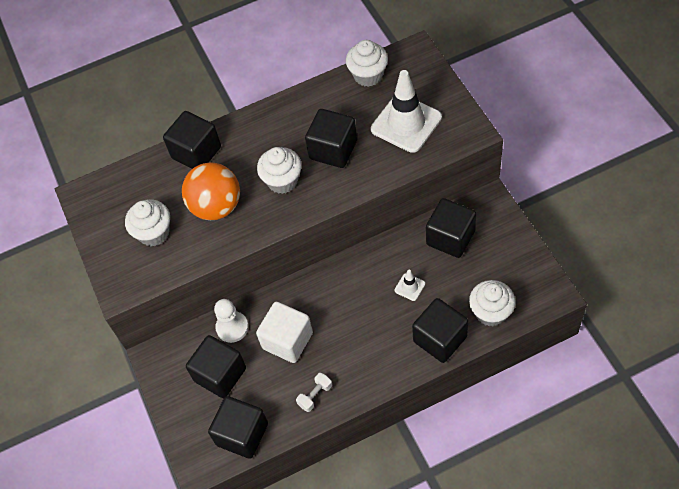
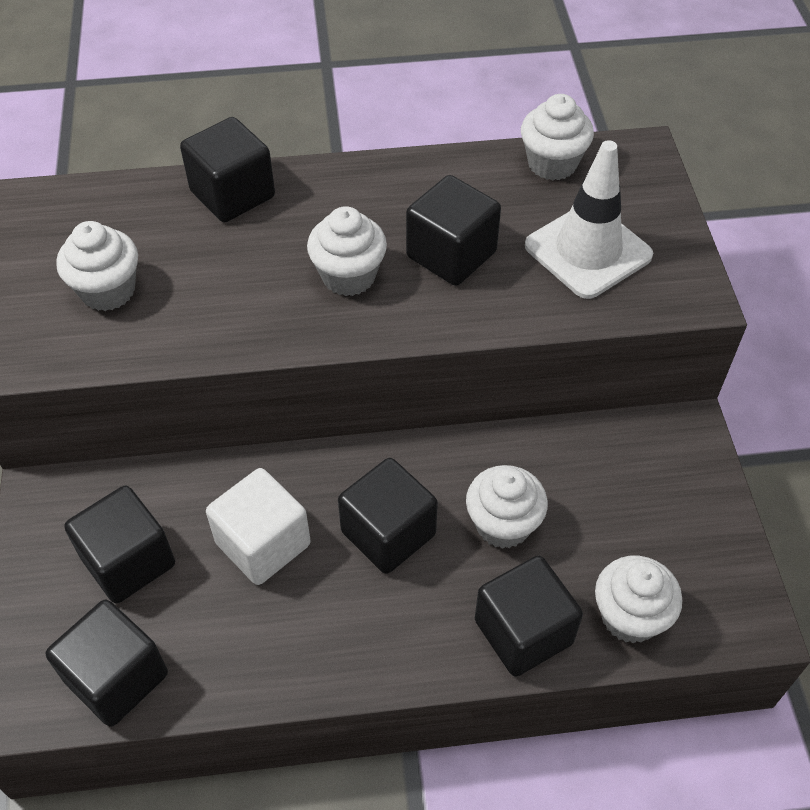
camera: 10 degrees right, 5 degrees down
(216, 206) = (225, 282): orange ball -> none
(232, 327) = (183, 491): white pawn -> none
(315, 395) = (269, 654): white dumbbell -> none
(409, 287) = (503, 524): white traffic cone -> white cupcake
(450, 238) = (601, 466): black cube -> black cube (388, 533)

